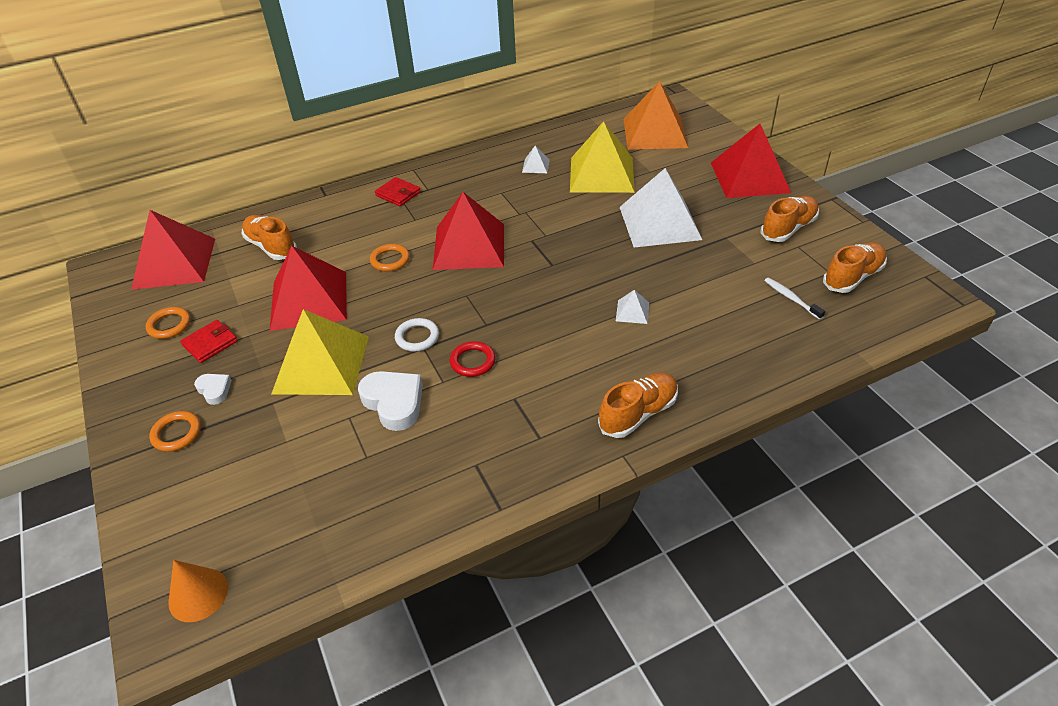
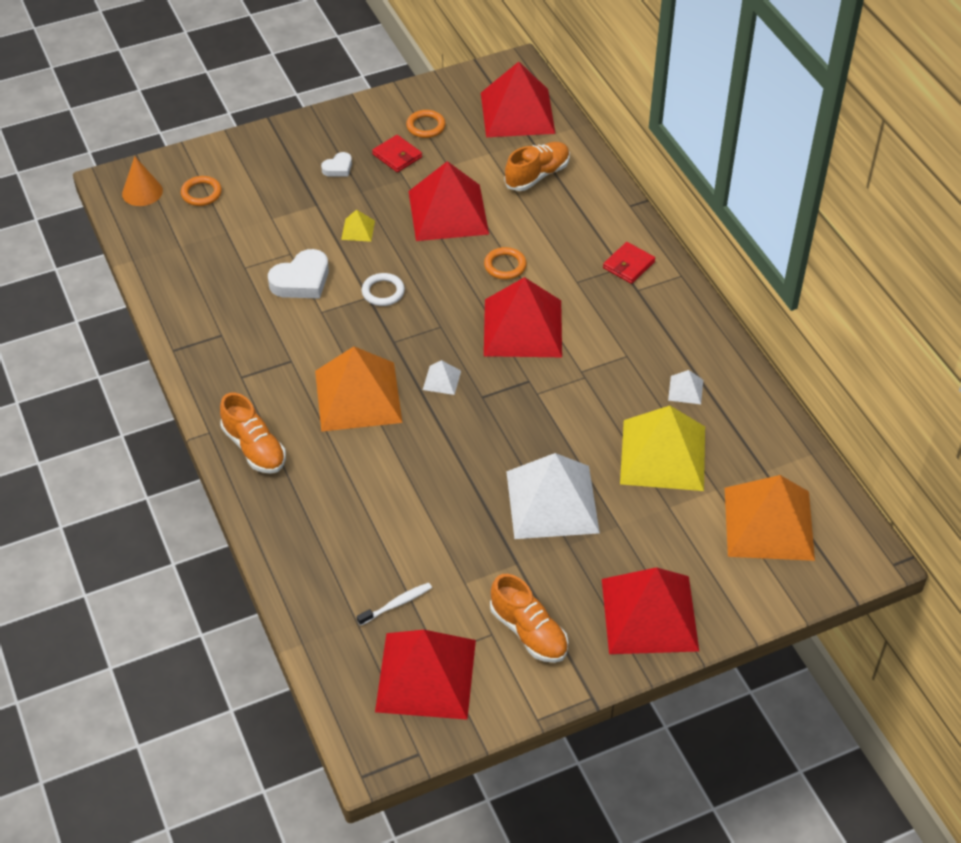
camera: 90 degrees right, 5 degrees up
(176, 433) = (293, 155): orange ring -> orange ring (201, 193)
(321, 364) = (358, 230): yellow pyramid -> yellow pyramid, size x0.41
(472, 361) = (343, 332): red ring -> none
(559, 343) = (358, 396): none -> orange pyramid
(632, 311) = (395, 458): white pyramid -> white pyramid (441, 380)
(852, 277) = (426, 675): orange shoe -> red pyramid

